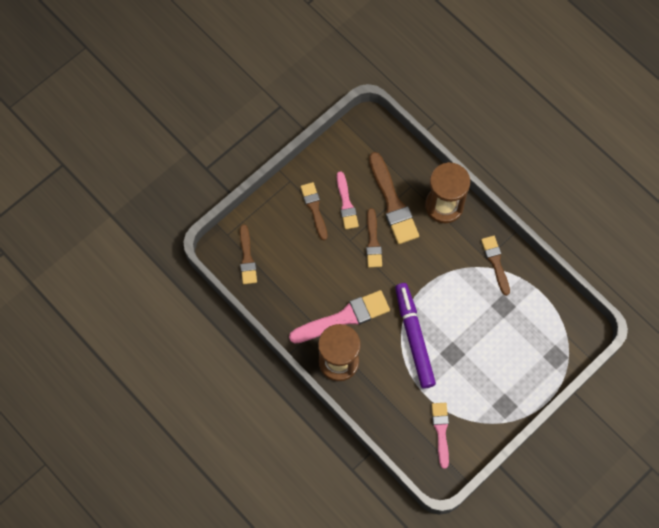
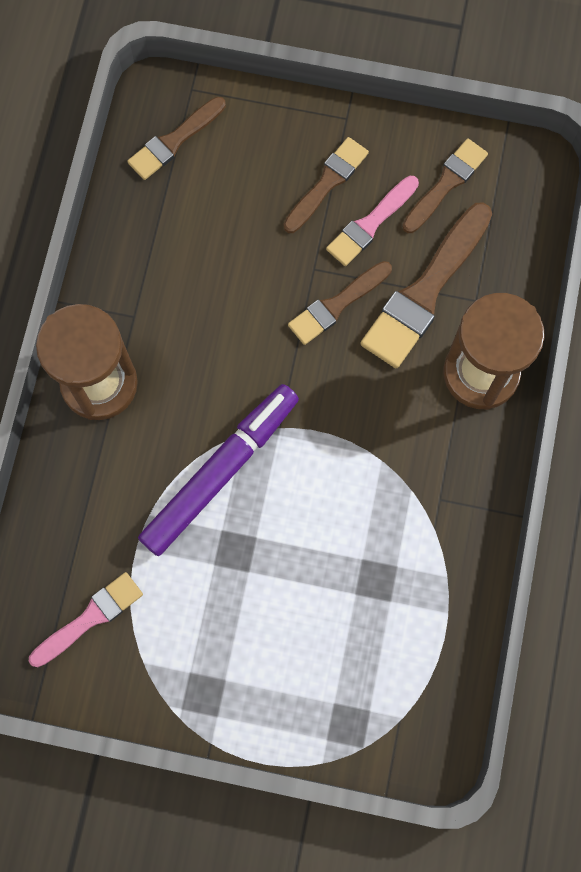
camera: 55 degrees right, 5 degrees up
(343, 318) = (177, 344): pink brush -> none
(495, 263) = (443, 519): brown brush -> brown brush (446, 184)

